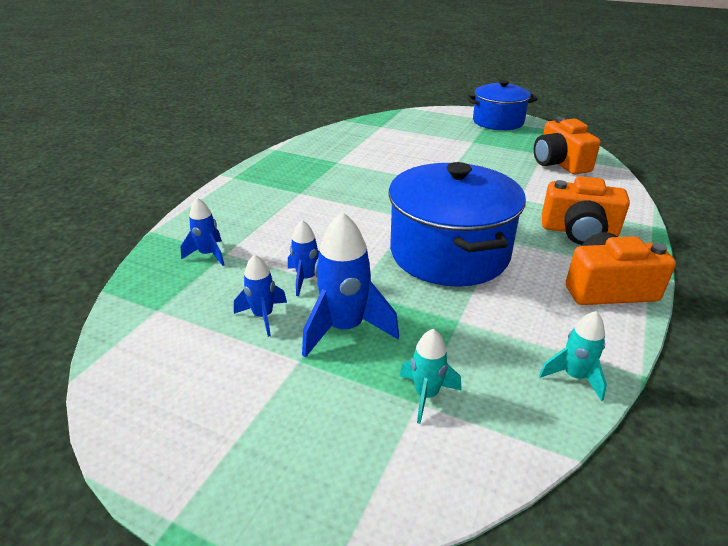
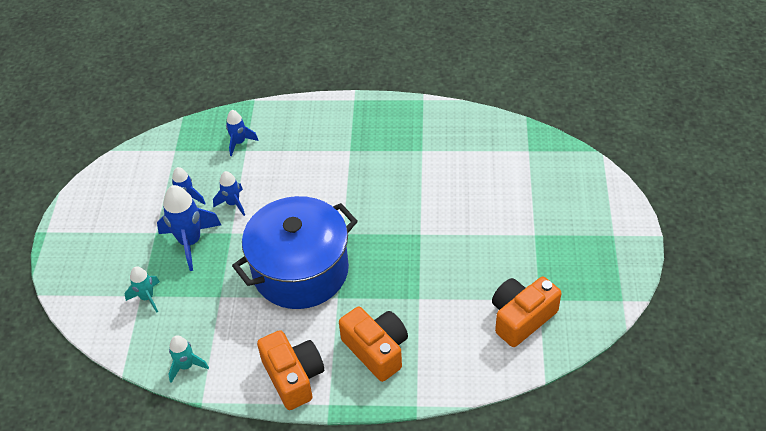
camera: 70 degrees right, 15 degrees up
(498, 122) = (611, 243): blue pot -> none
(579, 231) = (376, 350): orange camera -> orange camera turned 150 degrees clockwise

